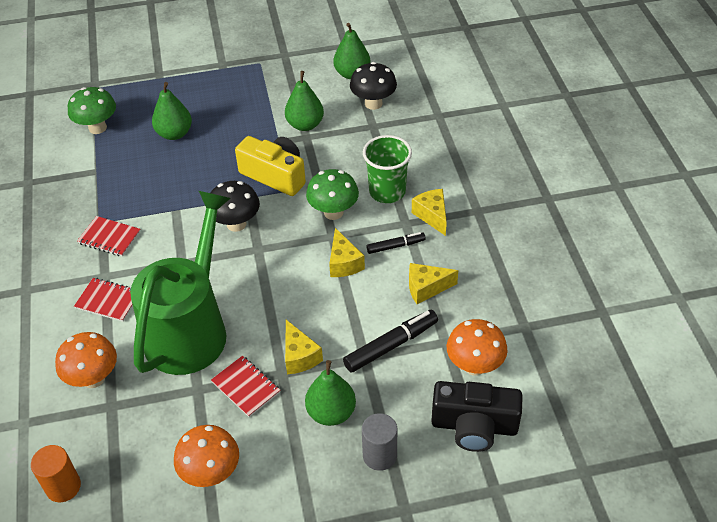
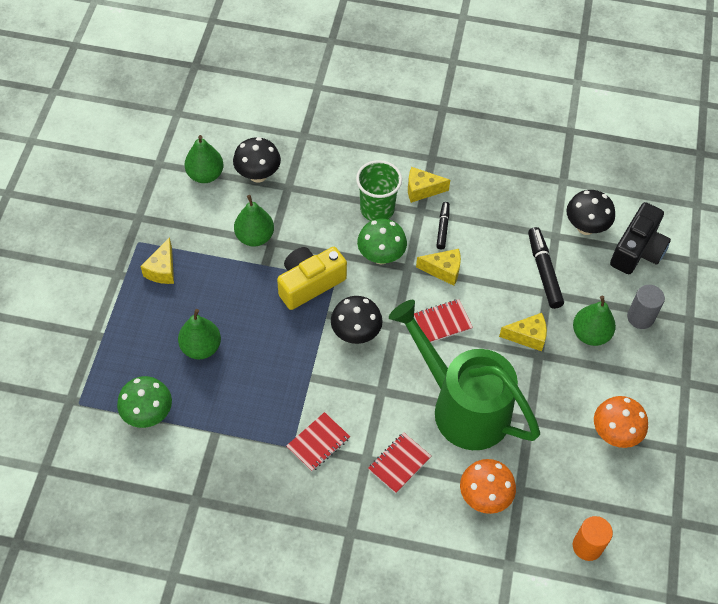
camera: 70 degrees left, 10 degrees up
(246, 387) = (542, 384): red notebook -> red notebook (442, 322)
(426, 288) = (497, 226): yellow cheese -> yellow cheese (162, 270)
(474, 366) = (585, 227): orange mushroom -> black mushroom

